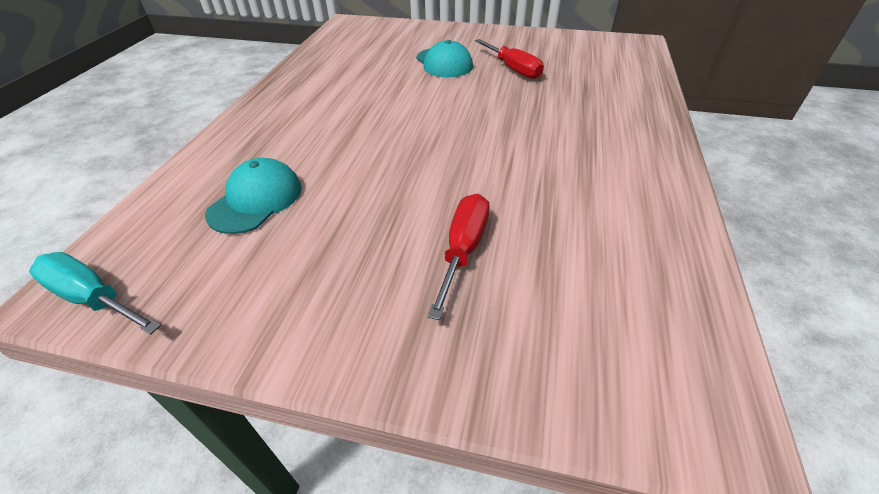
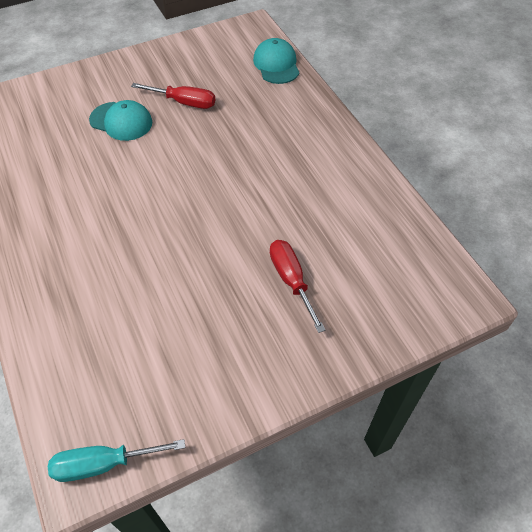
camera: 40 degrees left, 10 degrees up
(256, 200) = (122, 332): turquoise cap -> turquoise cap (276, 64)

